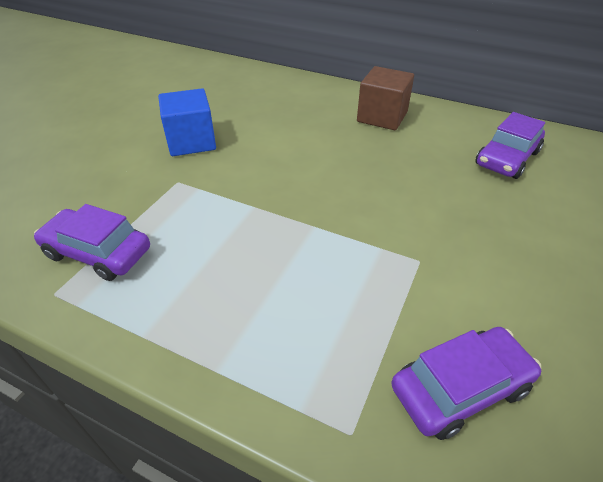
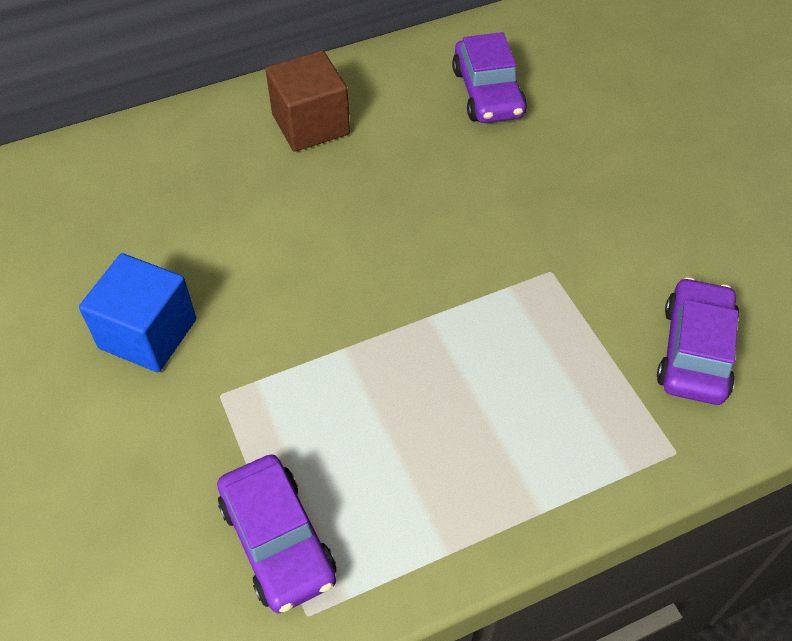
camera: 50 degrees left, 10 degrees up
(98, 252) = (278, 540): purple car -> purple car turned 90 degrees counterclockwise

